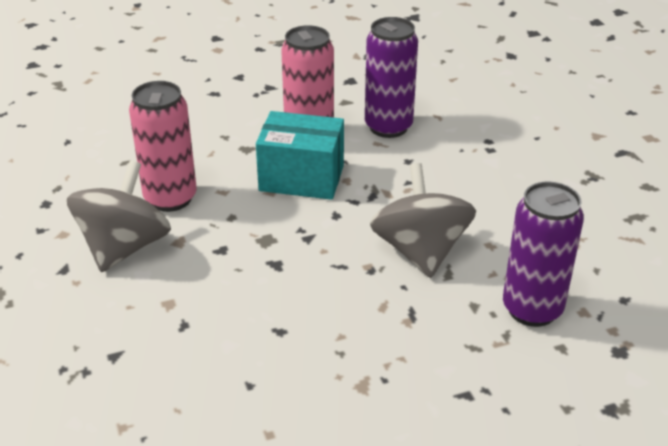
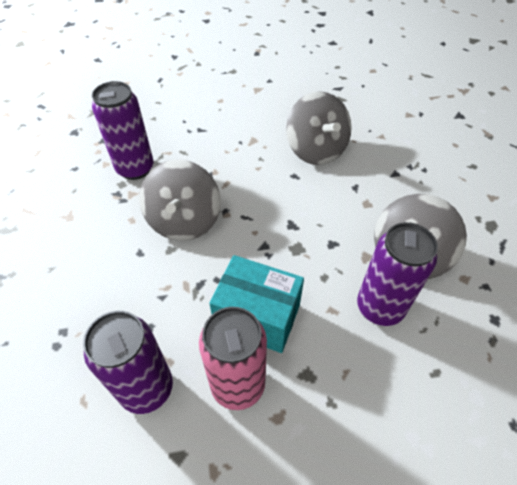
camera: 170 degrees left, 15 degrees up
(170, 198) = (380, 307): pink can -> purple can
(247, 380) = (316, 150): none -> grey spinning top

